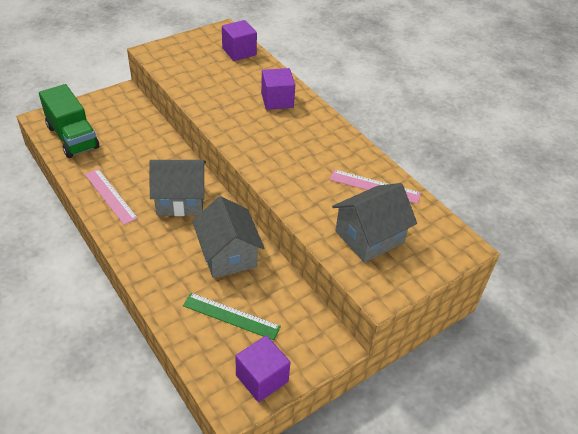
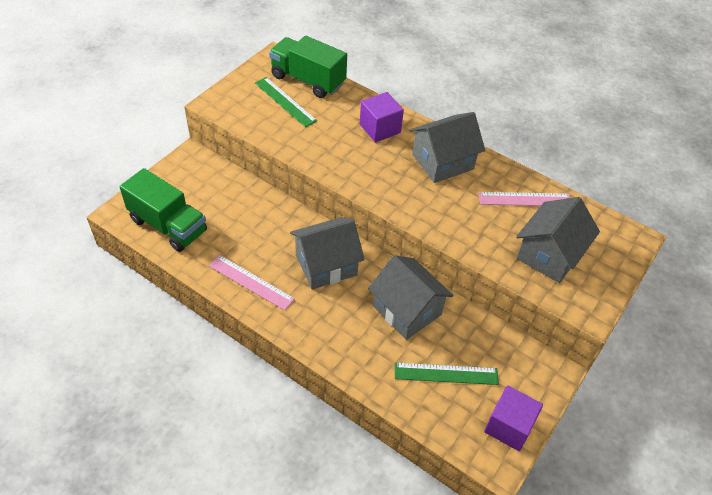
camera: 20 degrees left, 5 degrees up
(209, 63) = (285, 101): none -> green ruler
(239, 52) = (308, 80): purple cube -> green truck
(316, 138) = (442, 162): none -> grey house

